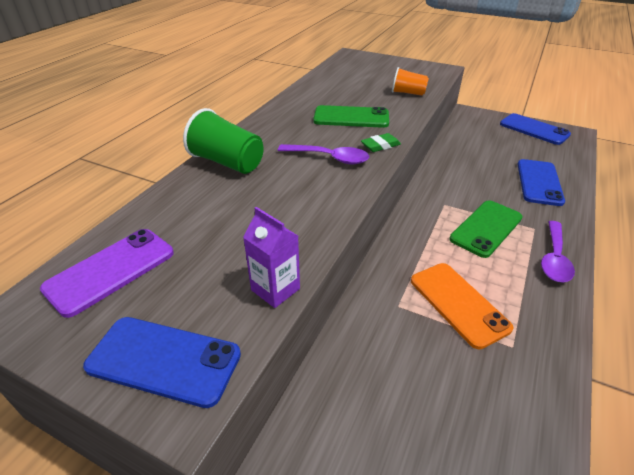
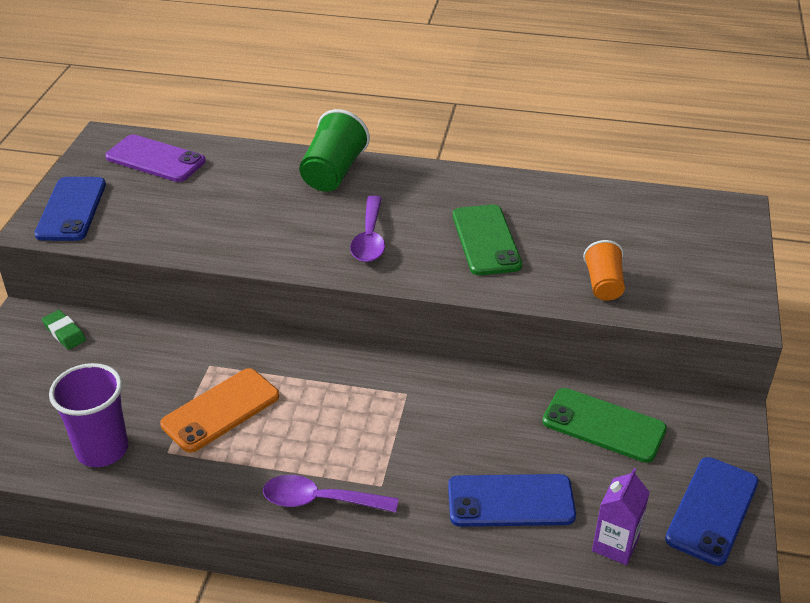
camera: 75 degrees right, 0 degrees up
(275, 289) = (146, 242): purple carton -> purple carton (615, 545)
(380, 145) = (417, 273): green eraser -> green eraser (64, 333)
(486, 228) = (365, 435): green phone -> green phone (603, 425)
(514, 402) = (102, 450): none -> purple cup

